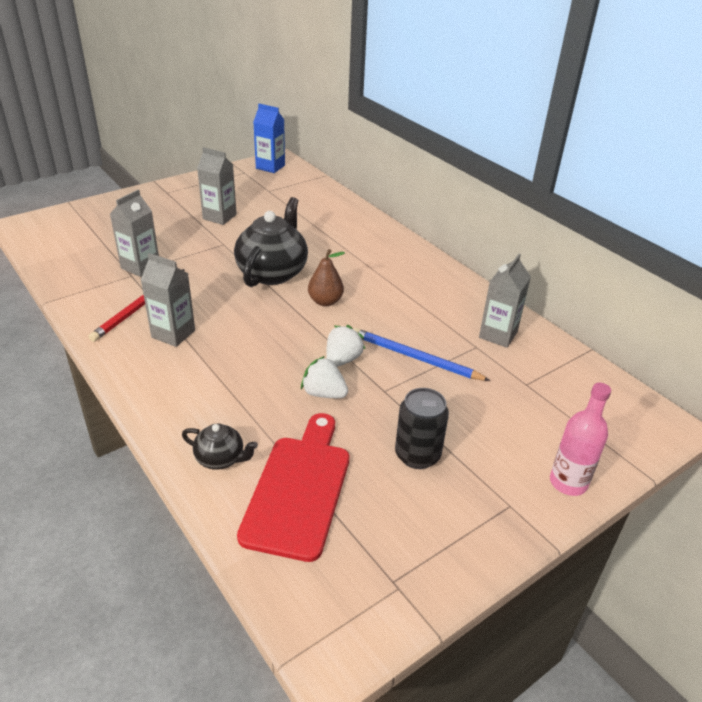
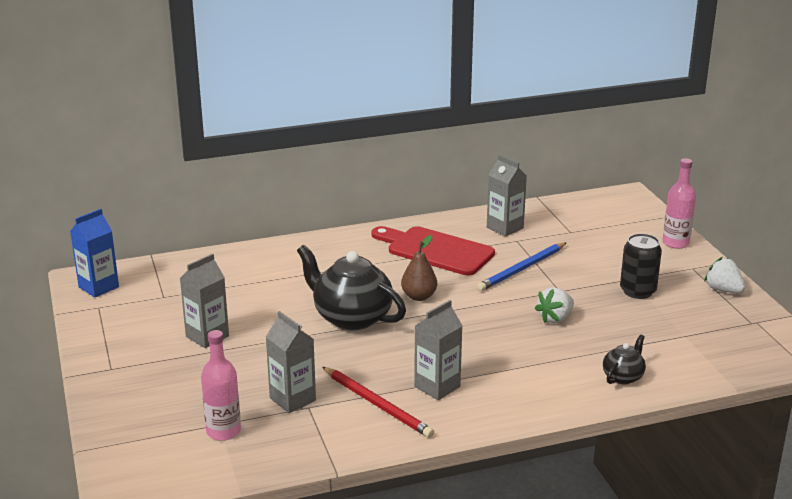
camera: 70 degrees left, 10 degrees down
(94, 246) = (223, 431): none -> pink bottle
(299, 489) = (664, 346): red cutting board -> red cutting board (435, 250)
(342, 360) = (512, 302): white strawberry -> white strawberry (723, 290)

